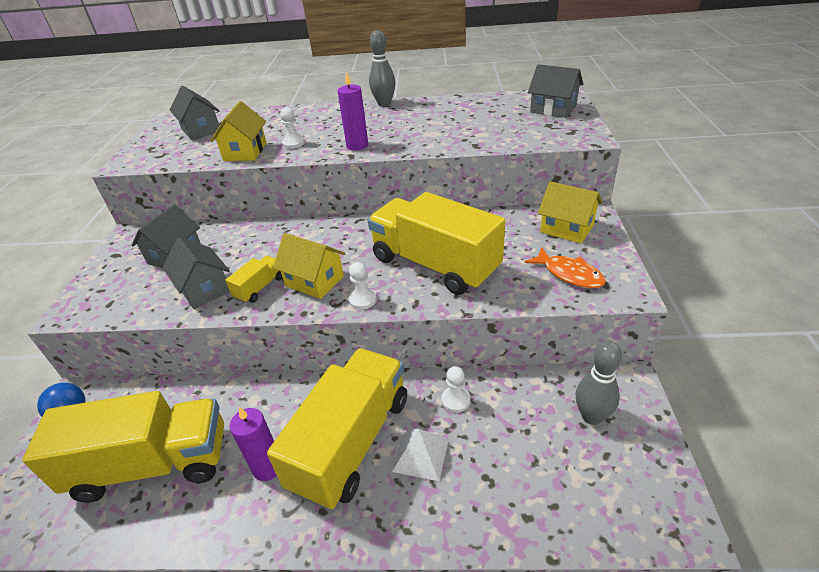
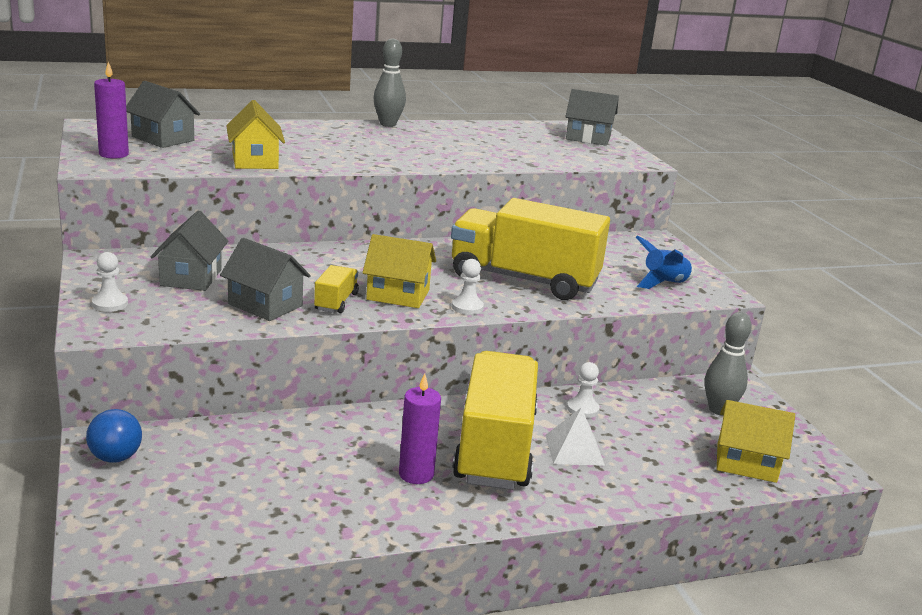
camera: 25 degrees left, 15 degrees down
(152, 464) = (272, 486): yellow truck -> none
(293, 143) = (311, 155): white pawn -> white pawn (110, 304)
(357, 146) = (395, 160): purple candle -> purple candle (113, 154)
(566, 229) = (639, 251): yellow house -> yellow house (746, 463)
(569, 274) = (664, 283): orange fish -> blue rocket

